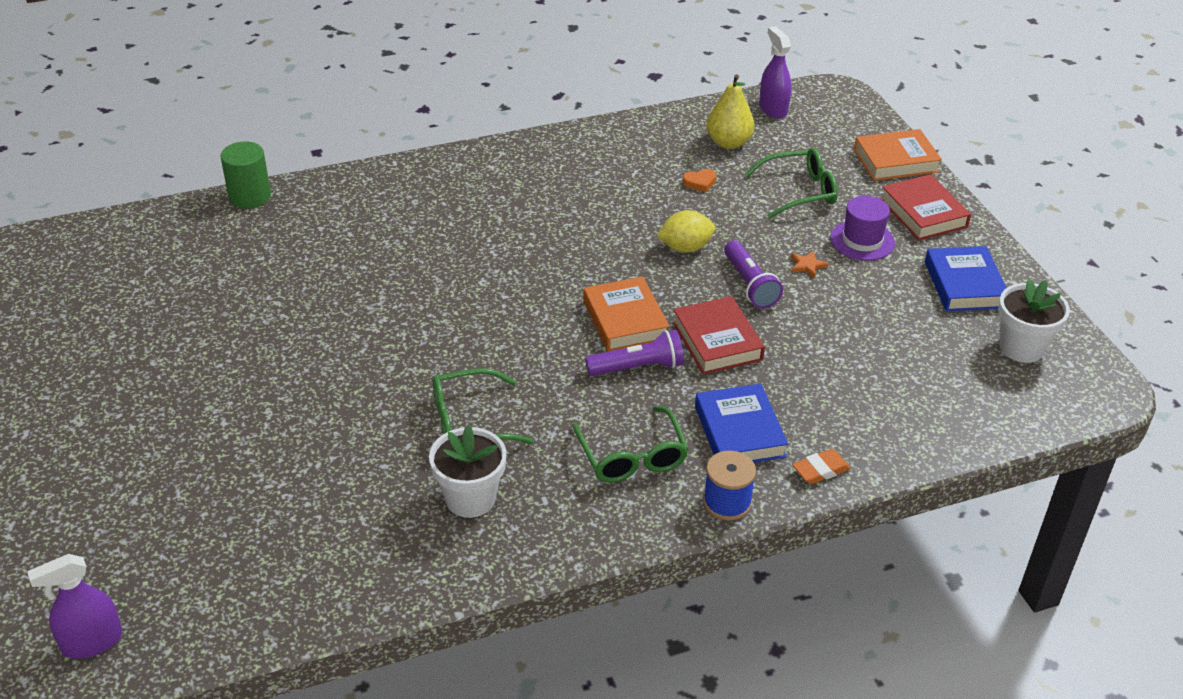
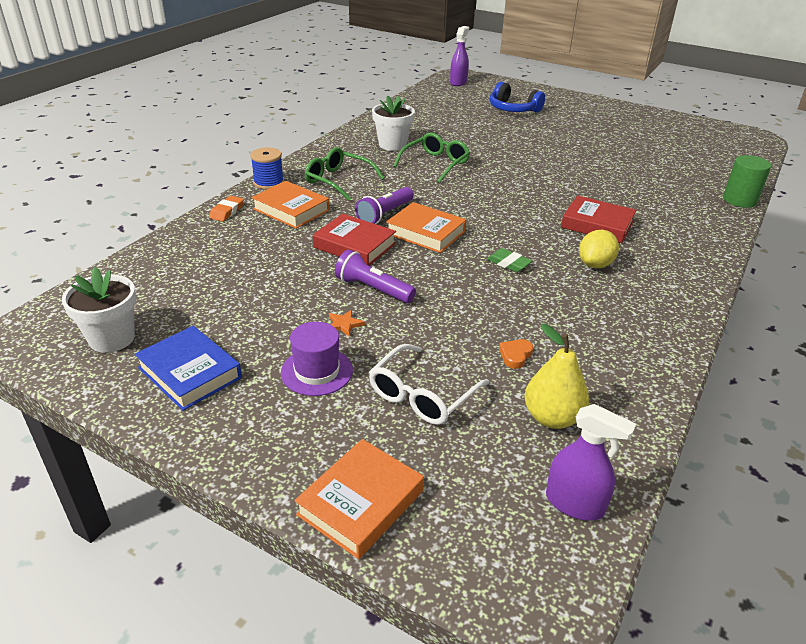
camera: 140 degrees right, 5 degrees down
(161, 490) = (513, 109): none -> blue headphones
(594, 248) = (508, 263): none -> green eraser
(685, 248) = (451, 293): yellow lemon -> yellow lemon (595, 264)
(739, 432) = (291, 210): blue book -> orange book
(800, 191) = (422, 395): green glasses -> white glasses
(923, 213) = (277, 437): red book -> red book (597, 224)

